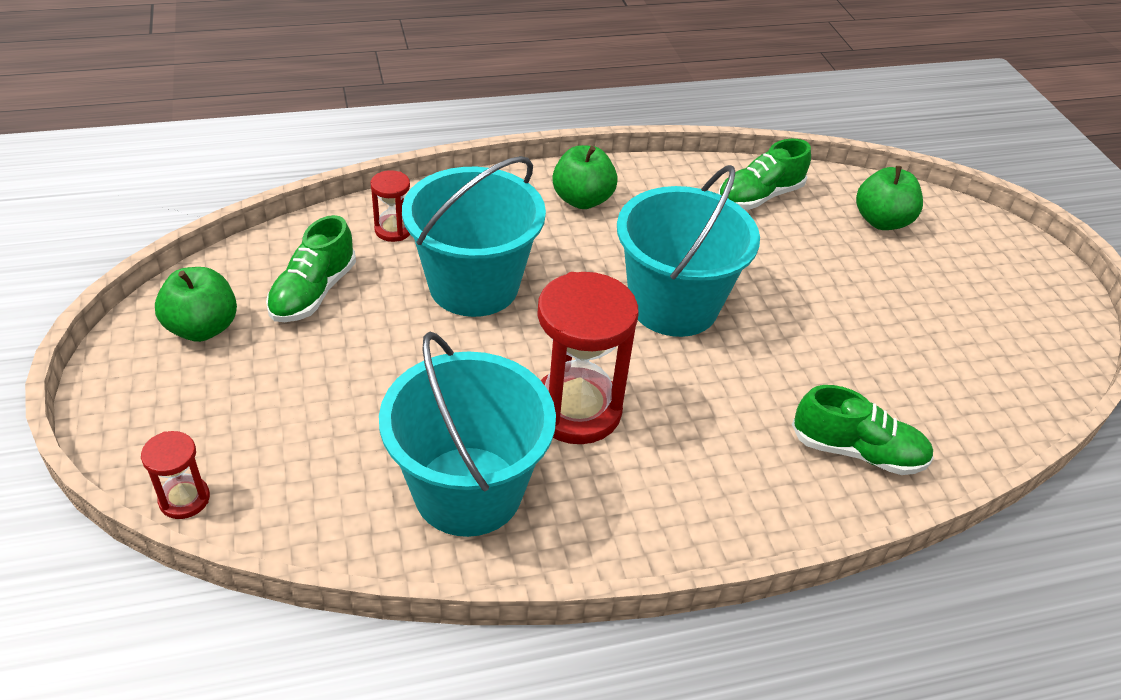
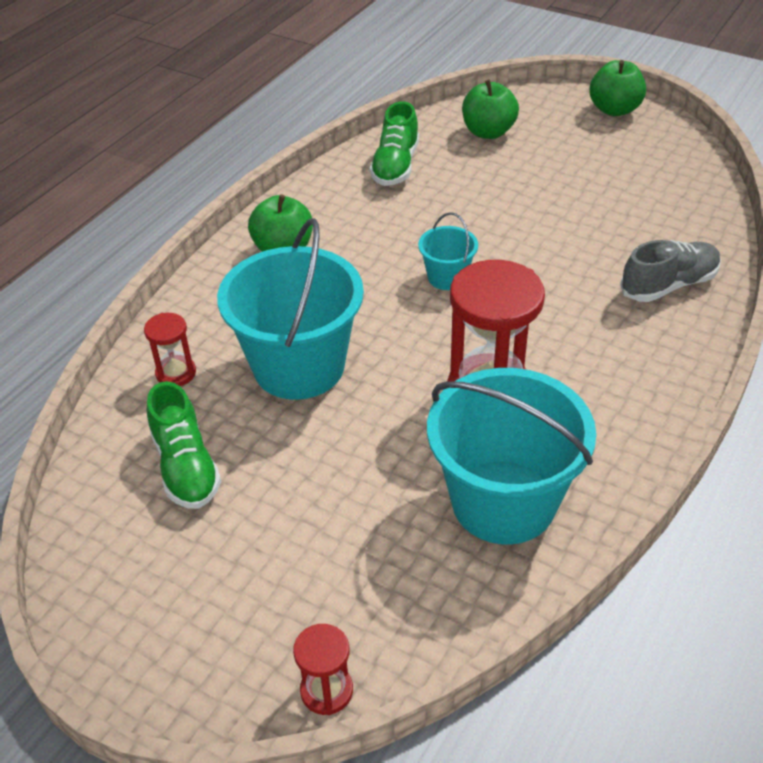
camera: 40 degrees left, 0 degrees up
(203, 328) = (137, 565): green apple -> green apple (614, 110)
(673, 305) = (447, 277): turquoise bucket -> turquoise bucket, size x0.47
(857, 451) = (668, 285): green shoe -> grey shoe

